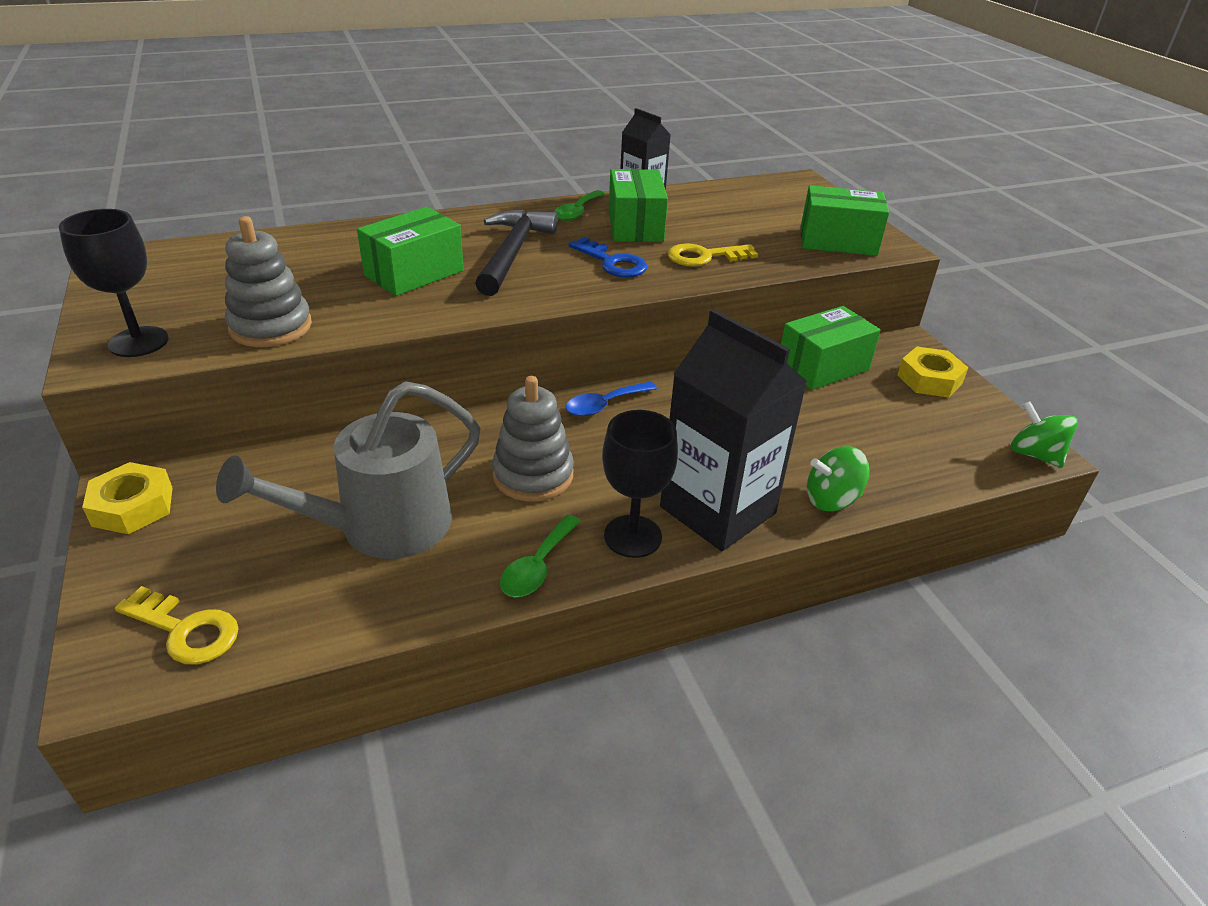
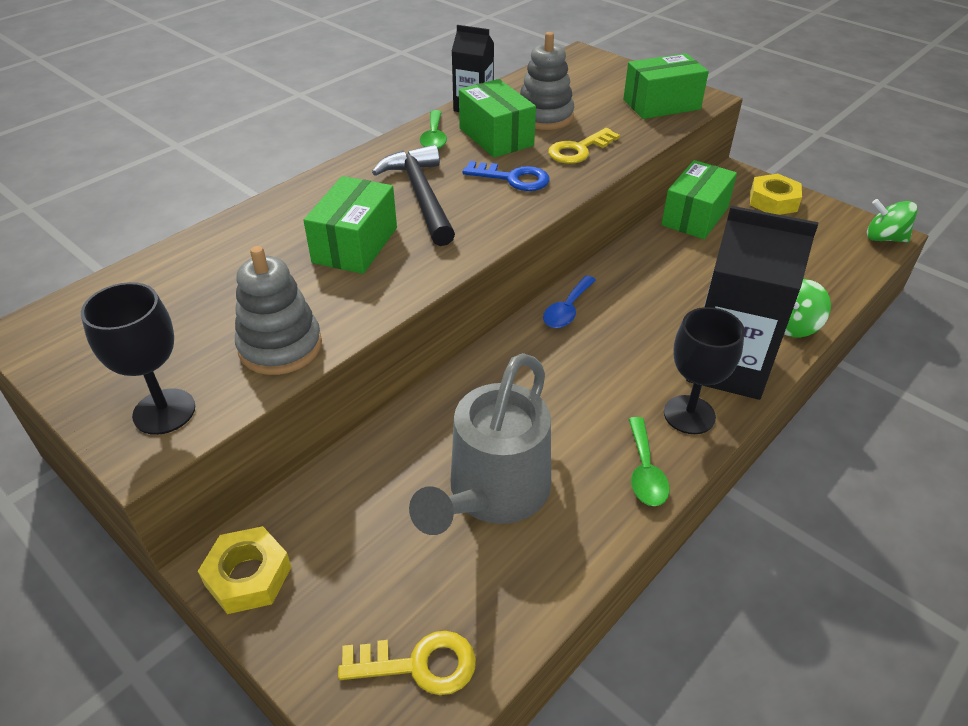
camera: 25 degrees left, 5 degrees up
(533, 475) = (569, 394): grey stacking toy -> grey stacking toy (544, 116)

